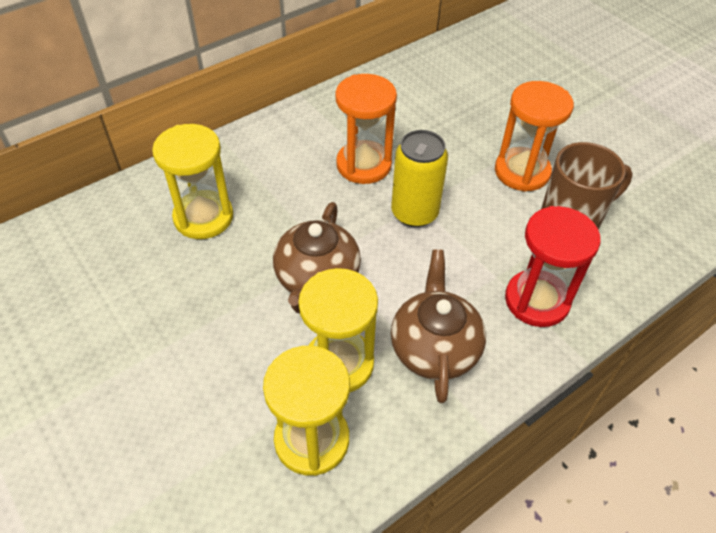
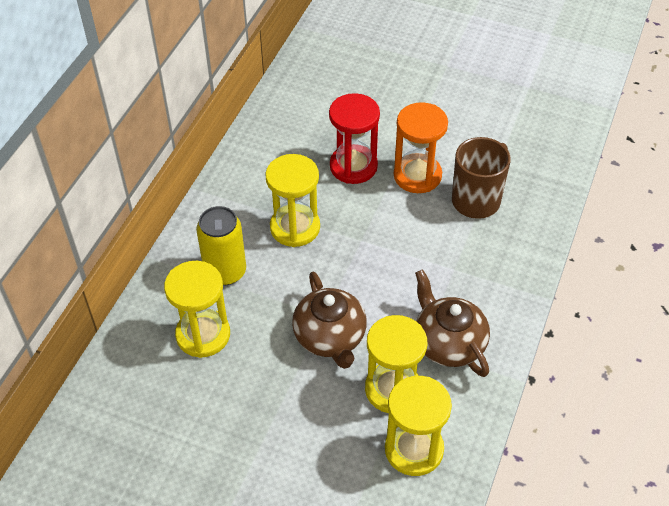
camera: 30 degrees left, 0 degrees up
(364, 165) = (295, 227): orange hourglass -> yellow hourglass
(414, 213) = (363, 249): yellow can -> yellow can (225, 272)
(537, 300) = (492, 273): red hourglass -> red hourglass (353, 166)

